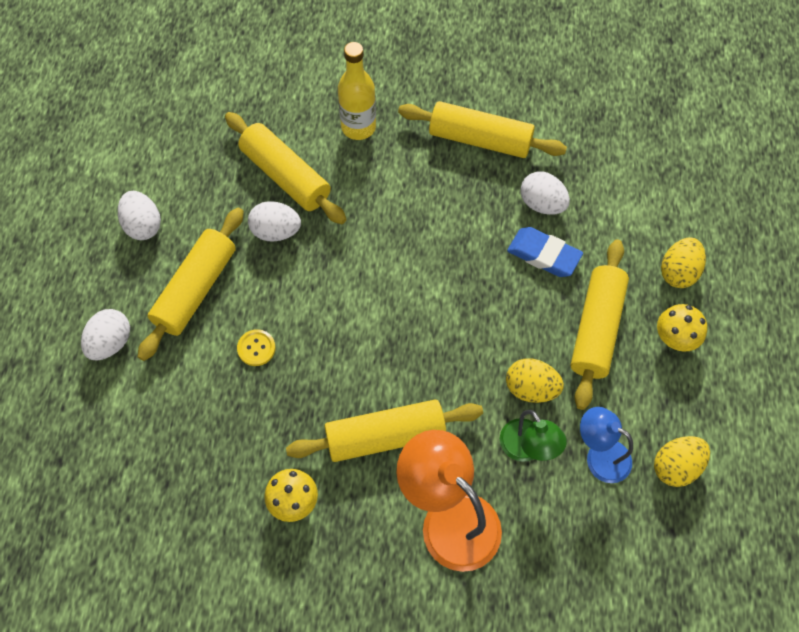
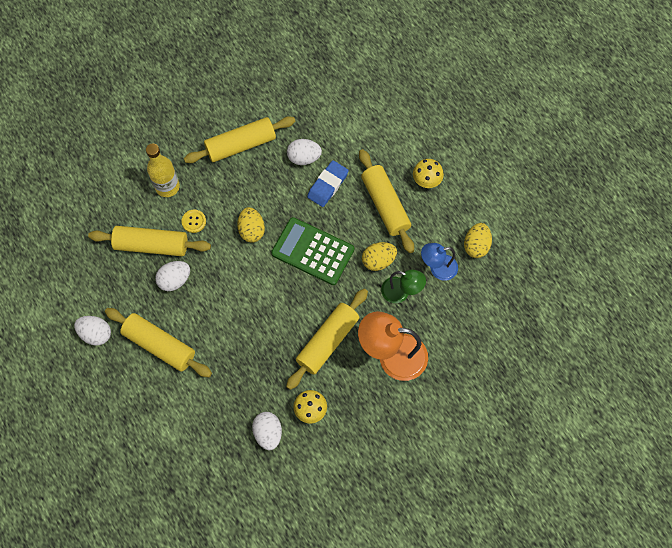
camera: 40 degrees left, 5 degrees up
(111, 343) = (140, 409): white egg -> white egg (268, 433)
(196, 289) = (160, 345): yellow rolling pin -> yellow rolling pin turned 45 degrees counterclockwise
(256, 348) = (221, 350): yellow button -> yellow button (194, 221)
(459, 317) = (313, 251): none -> green calculator
(543, 255) = (327, 185): blue eraser -> blue eraser turned 45 degrees counterclockwise
(678, 272) = (401, 144): yellow egg -> yellow egg (252, 230)

